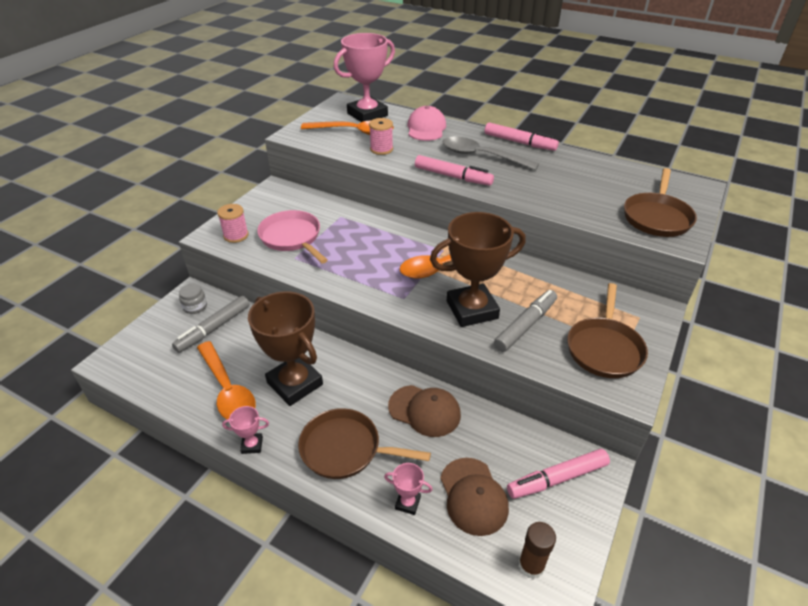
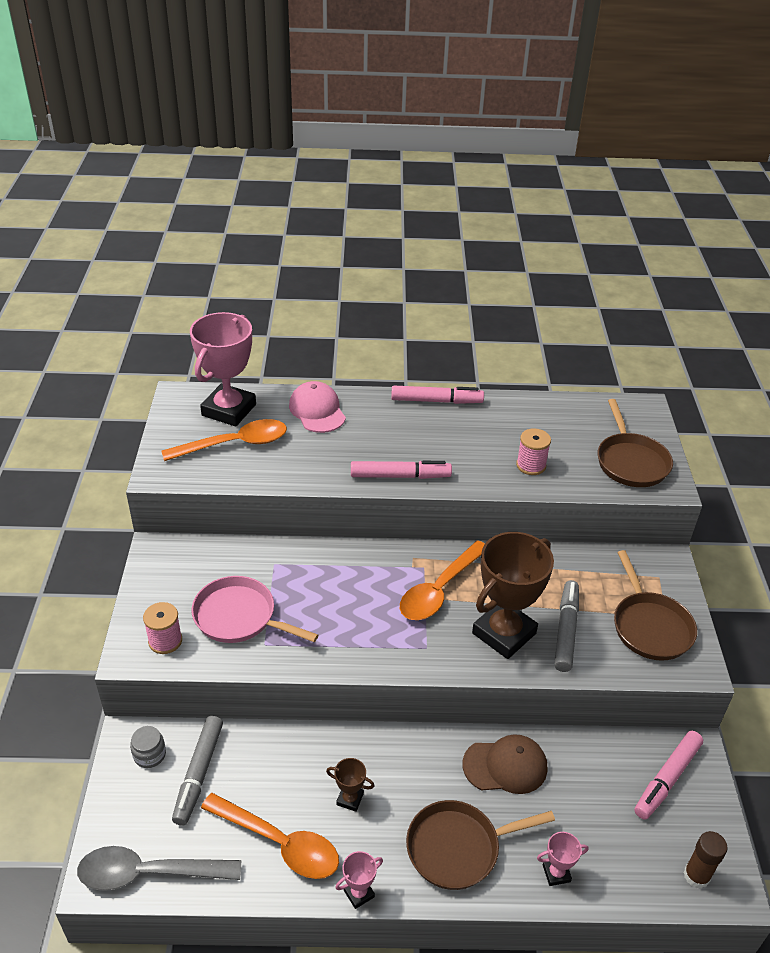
camera: 30 degrees left, 0 degrees up
(295, 384) = (350, 799): brown trophy -> brown trophy, size x0.43
(381, 149) = (289, 461): pink spool -> pink spool (531, 465)
(473, 496) = (608, 835): brown cap -> none
(482, 156) = (410, 435): grey spoon -> grey spoon (149, 873)

